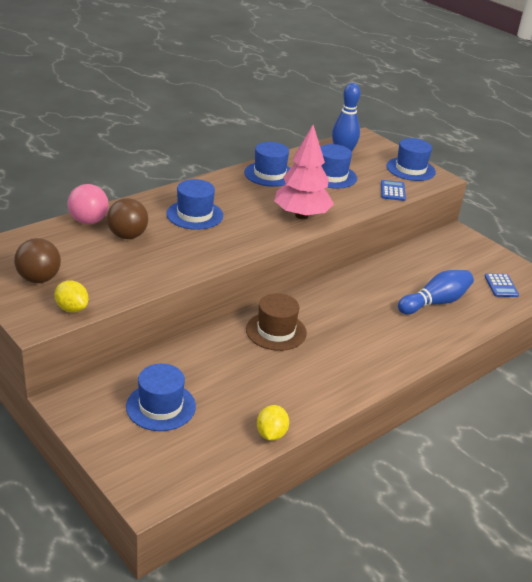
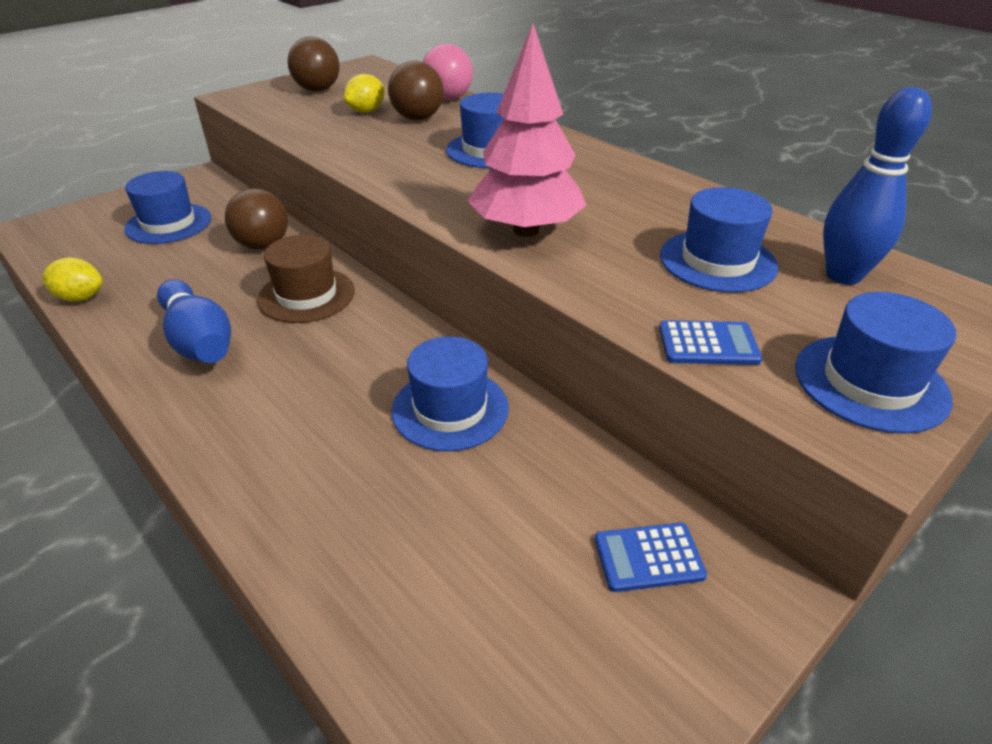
camera: 90 degrees right, 5 degrees up
(72, 308) = (257, 107): yellow lemon -> yellow lemon (366, 111)
(207, 353) = (263, 245): none -> brown ball
(269, 174) = (670, 198): blue hat -> blue hat (450, 409)
(435, 302) = (400, 503): blue bowling pin -> blue bowling pin (199, 341)
(501, 286) = (501, 674): blue calculator -> blue calculator (648, 557)

